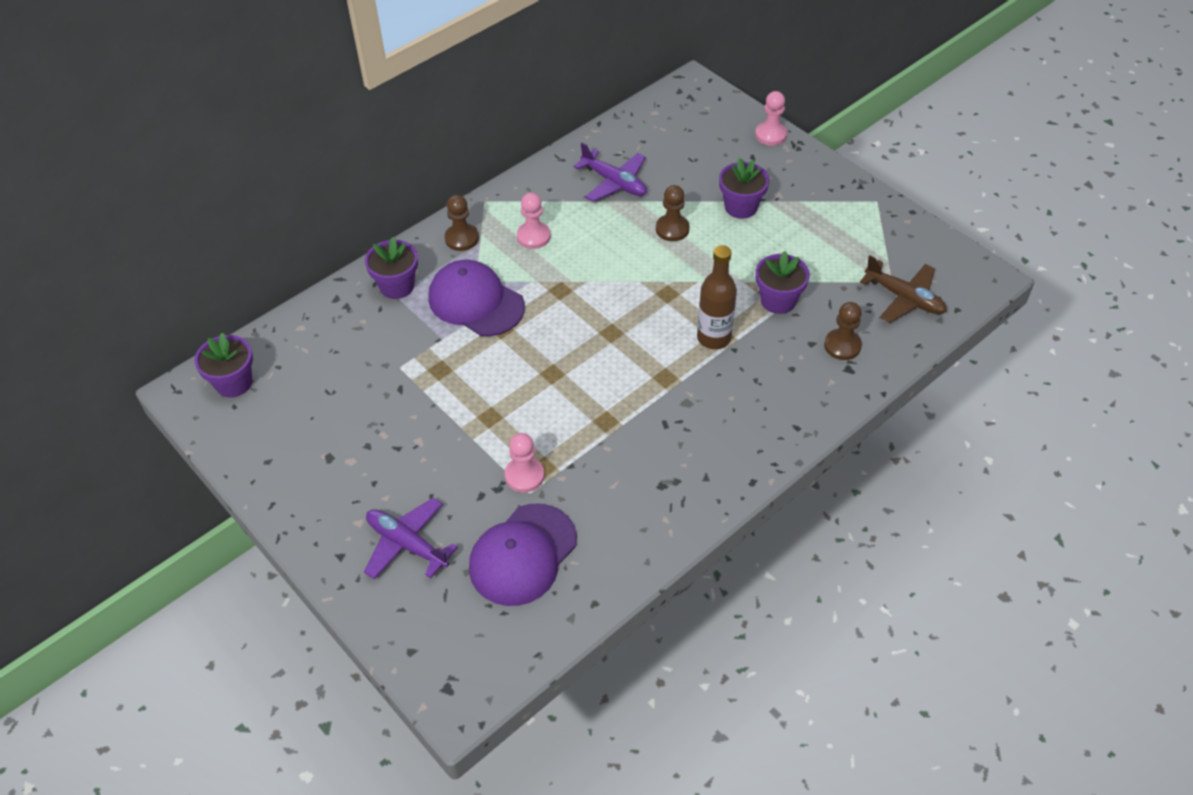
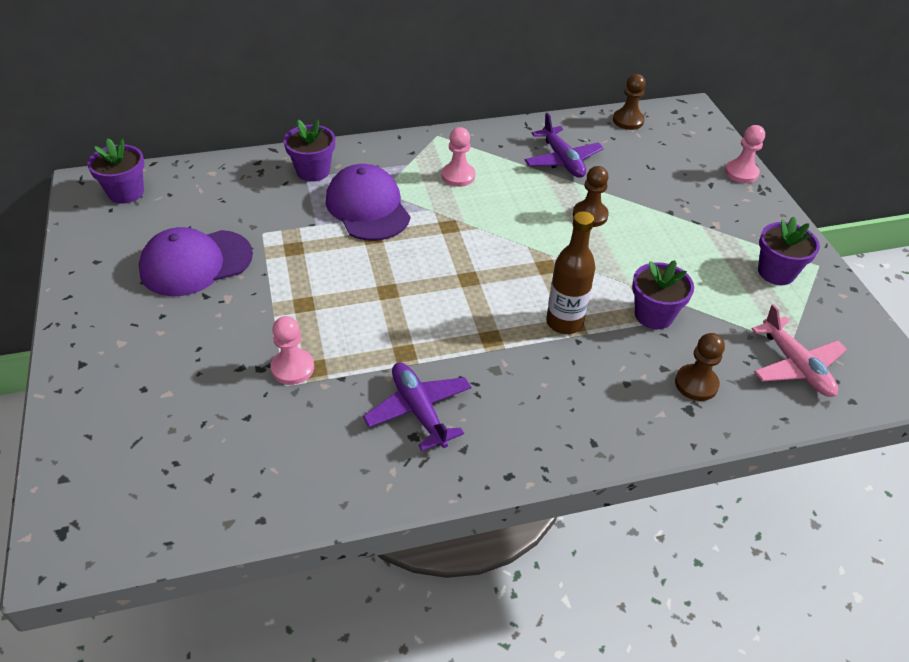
camera: 25 degrees right, 5 degrees down
(407, 544) = (143, 380): purple plane -> purple plane (419, 410)
(461, 238) = (395, 156): brown pawn -> brown pawn (628, 120)
(522, 555) = (233, 439): purple cap -> purple cap (196, 263)
(741, 207) = (670, 221): purple flower pot -> purple flower pot (776, 272)
(904, 298) = (795, 366): brown plane -> pink plane

